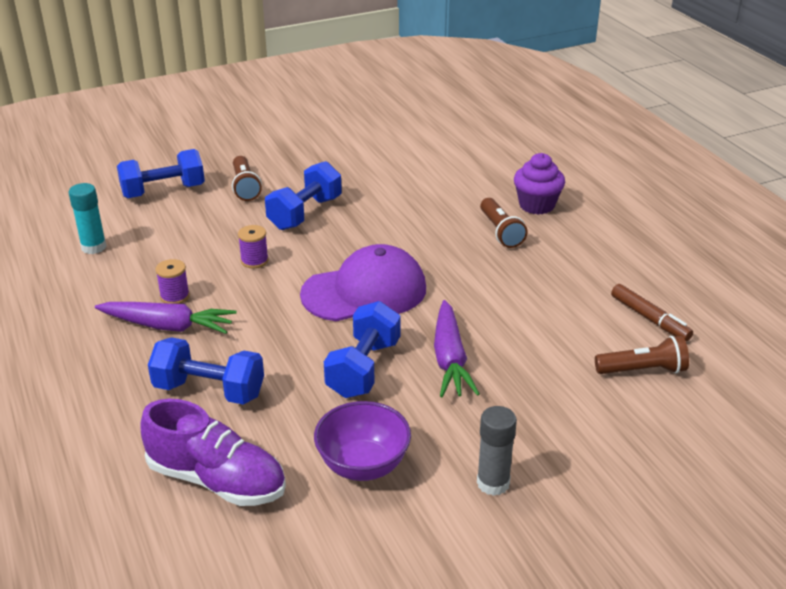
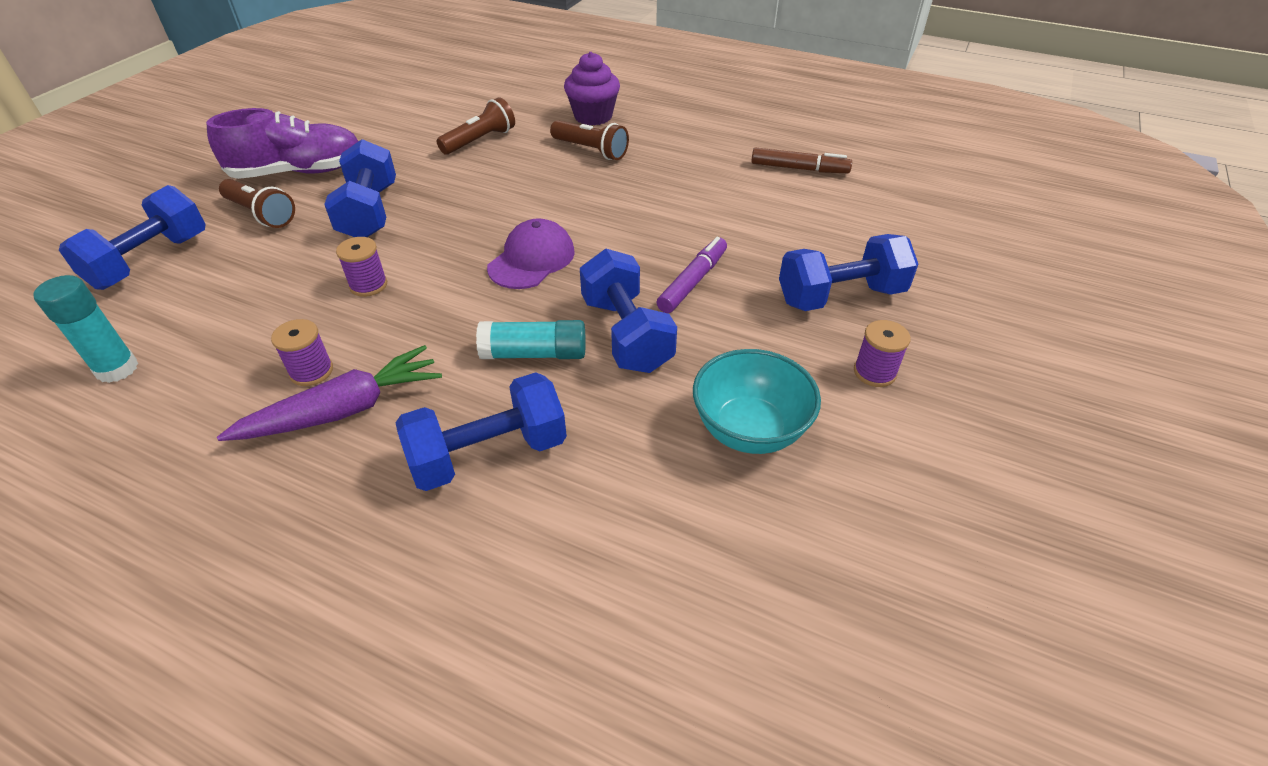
camera: 40 degrees left, 10 degrees up
(217, 480) = (626, 550): purple shoe -> purple shoe (299, 172)
(296, 350) = (534, 354): none -> turquoise glue stick
(363, 465) = (749, 430): purple bowl -> turquoise bowl
(364, 291) = (532, 259): purple cap -> purple cap, size x0.63
(450, 359) = (693, 282): purple carrot -> purple marker
(493, 483) = (874, 372): grey glue stick -> purple spool
(542, 424) = (840, 296): none -> blue dumbbell
(643, 370) = (849, 211): brown flashlight -> brown flashlight (480, 140)

